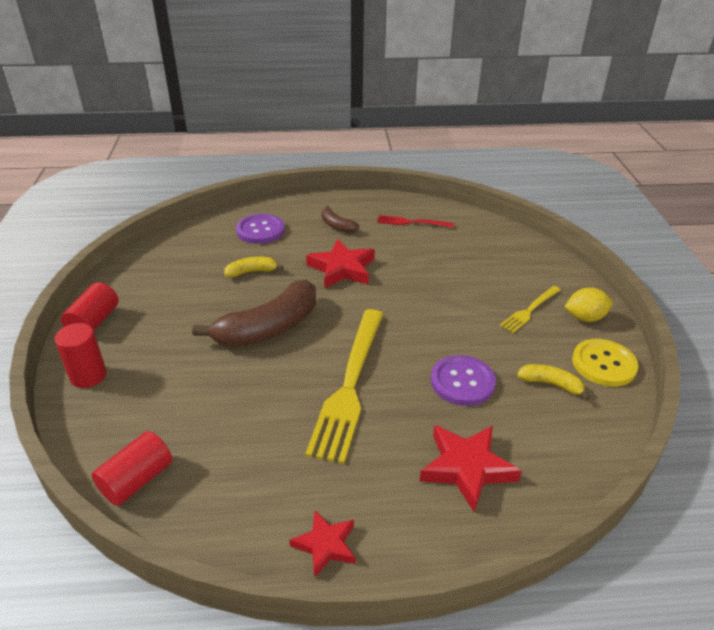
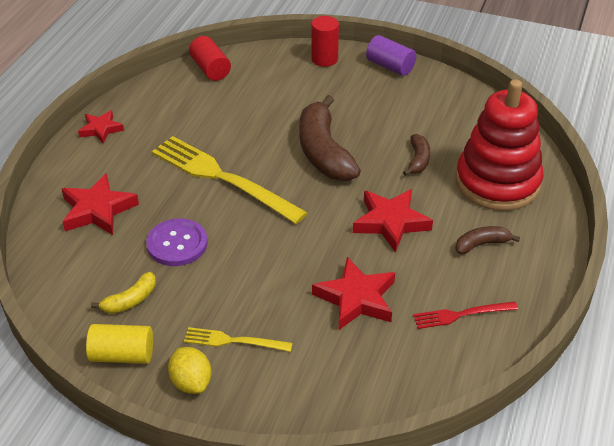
camera: 115 degrees right, 5 degrees up
(94, 322) = (390, 66): red cylinder -> purple cylinder
(252, 272) = (418, 160): yellow banana -> brown banana
(260, 230) = (497, 182): purple button -> red stacking toy
(412, 222) = (461, 315): red fork -> red fork turned 135 degrees counterclockwise
(436, 266) = (356, 298): none -> red star
(529, 310) = (233, 341): yellow fork -> yellow fork turned 60 degrees counterclockwise
(585, 318) = (191, 382): yellow lemon -> yellow lemon turned 45 degrees counterclockwise
(603, 364) = (122, 355): yellow button -> yellow cylinder

